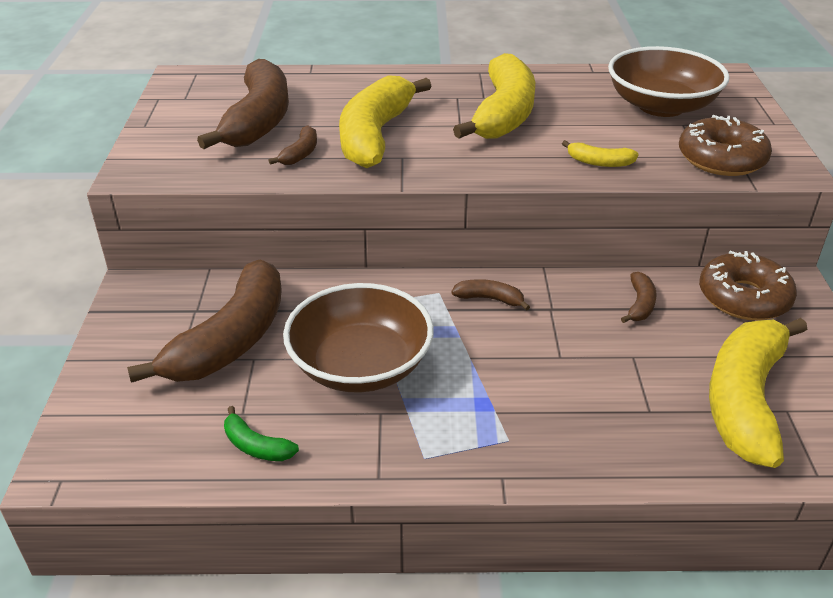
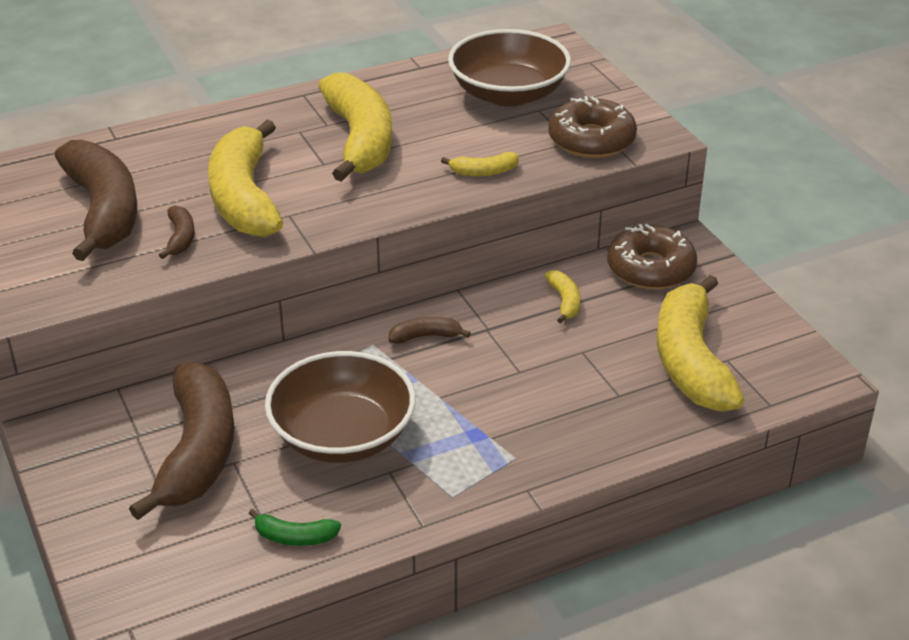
camera: 25 degrees left, 0 degrees up
(640, 304) = (564, 301): brown banana -> yellow banana

